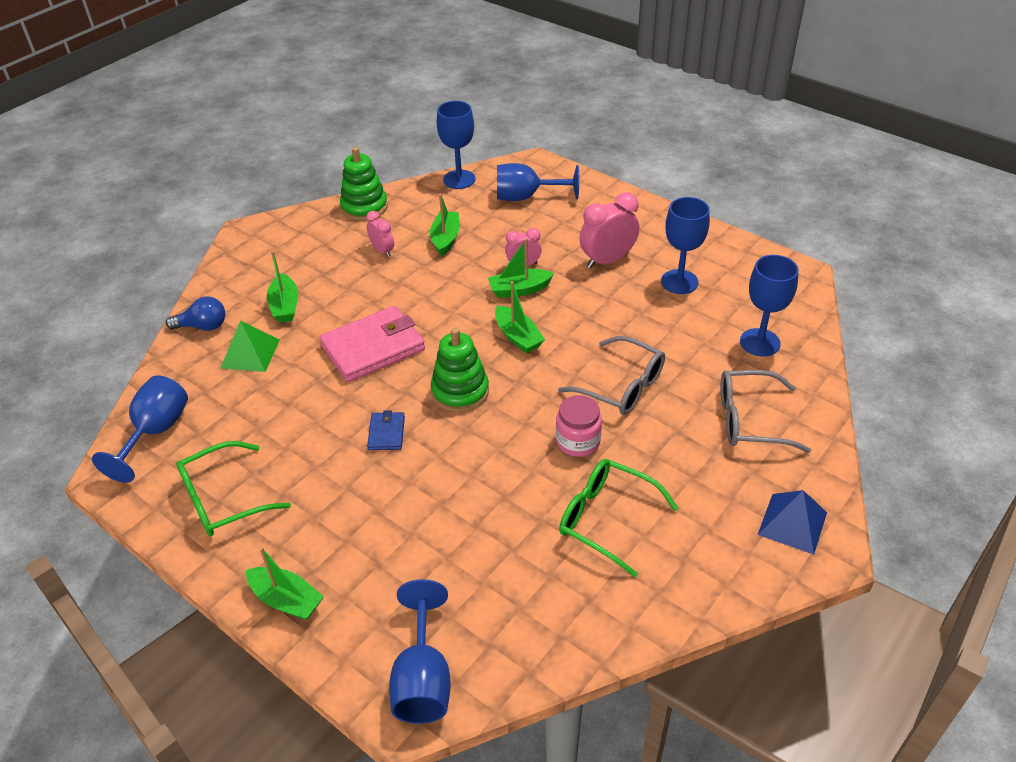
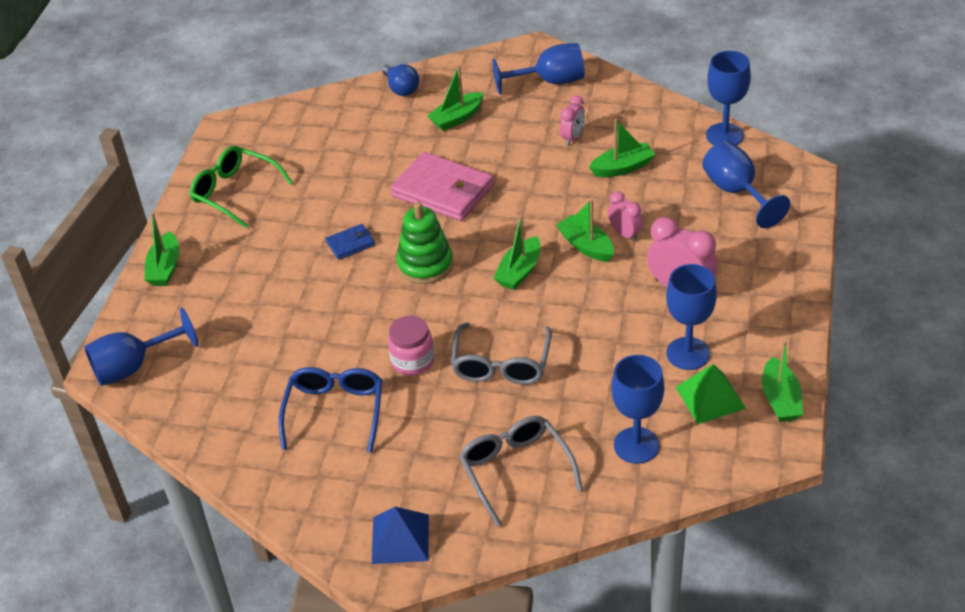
camera: 65 degrees right, 0 degrees up
(156, 432) = (277, 126): blue goblet -> blue goblet (550, 82)
(250, 353) = (388, 128): green pyramid -> green pyramid (710, 397)
(364, 207) = (626, 97): green stacking toy -> none
(607, 519) = (335, 412): green glasses -> blue glasses
(754, 257) = (780, 399): none -> green boat

